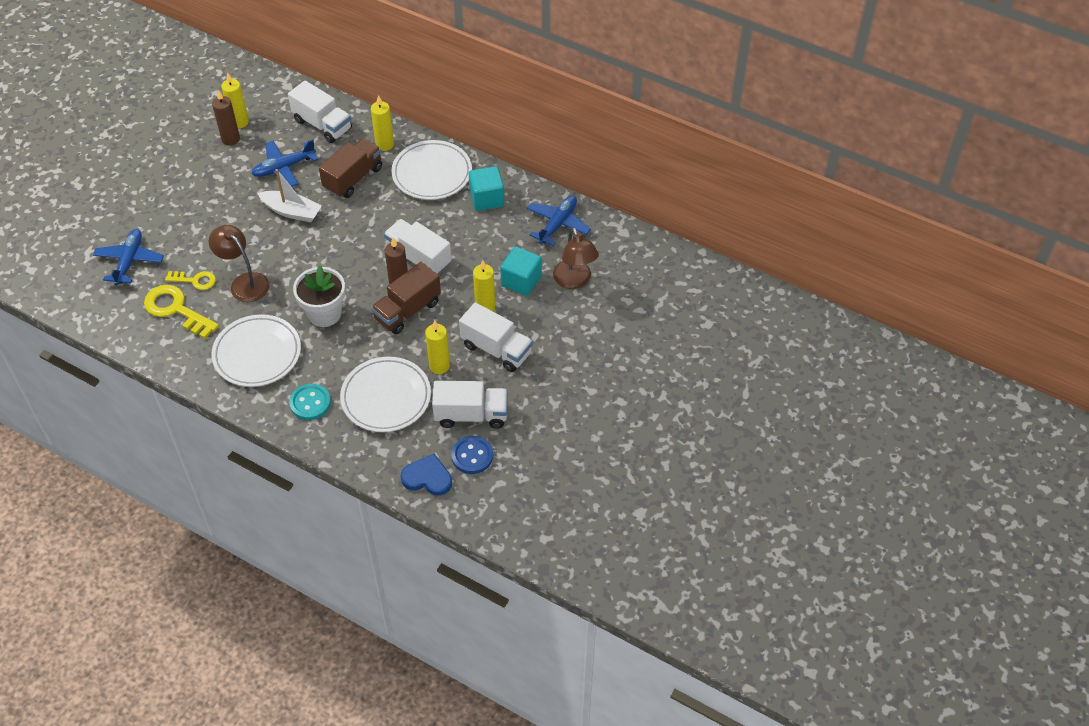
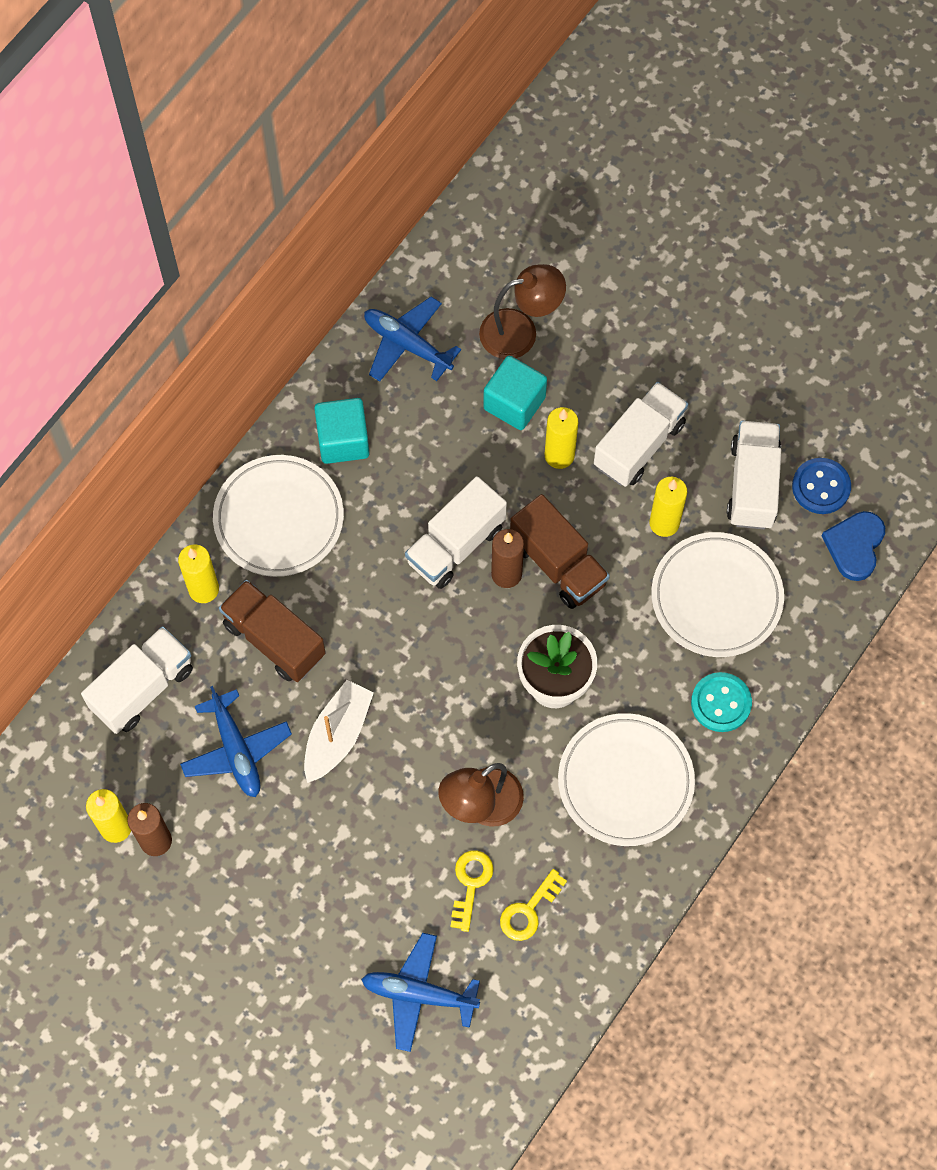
camera: 85 degrees left, 15 degrees up
(176, 309) = (528, 911): yellow key -> yellow key, size x0.59

